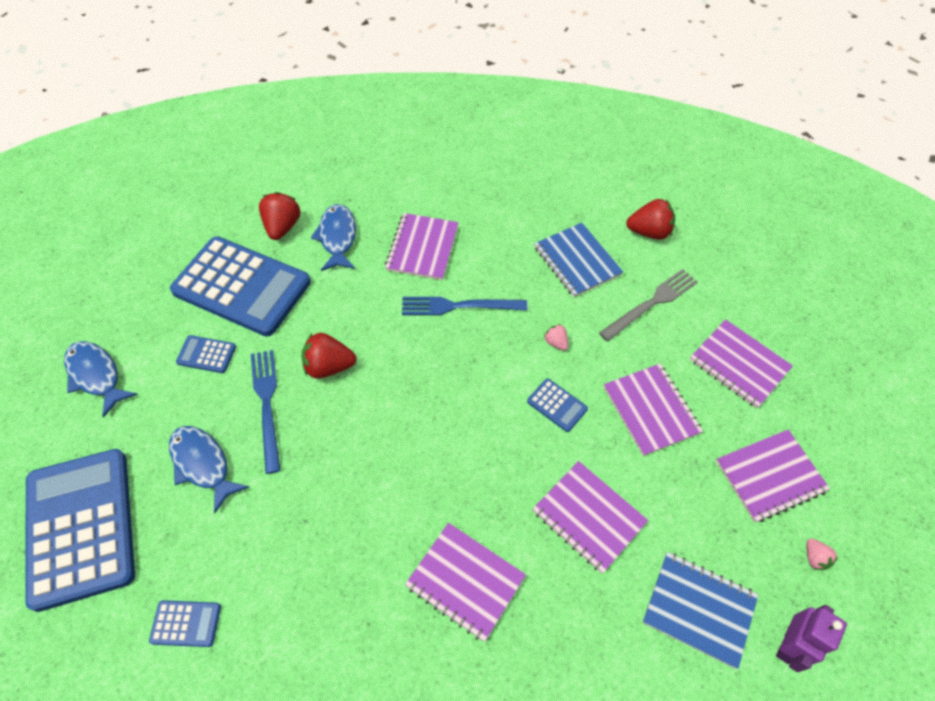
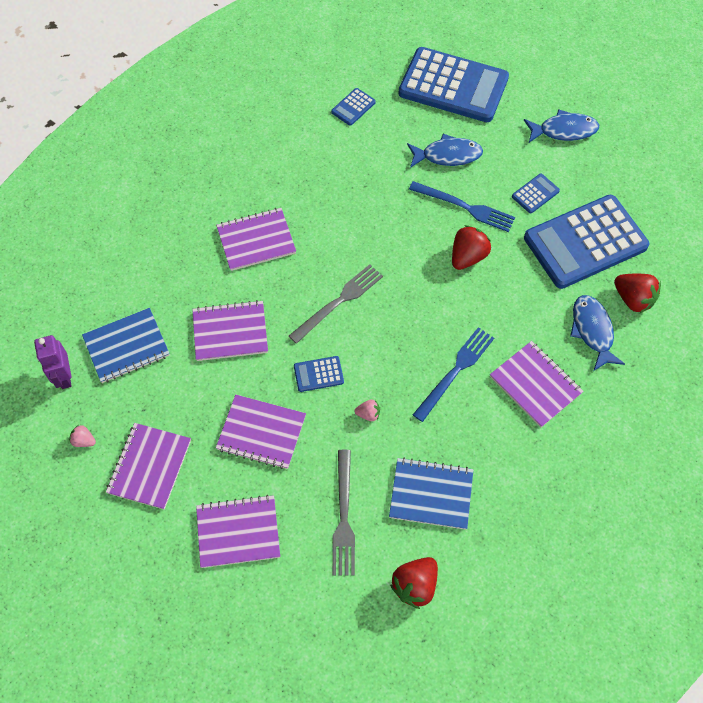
camera: 130 degrees right, 5 degrees up
(337, 237) = (592, 331): blue fish -> blue fish turned 135 degrees counterclockwise
(470, 442) = (339, 302): none -> grey fork

